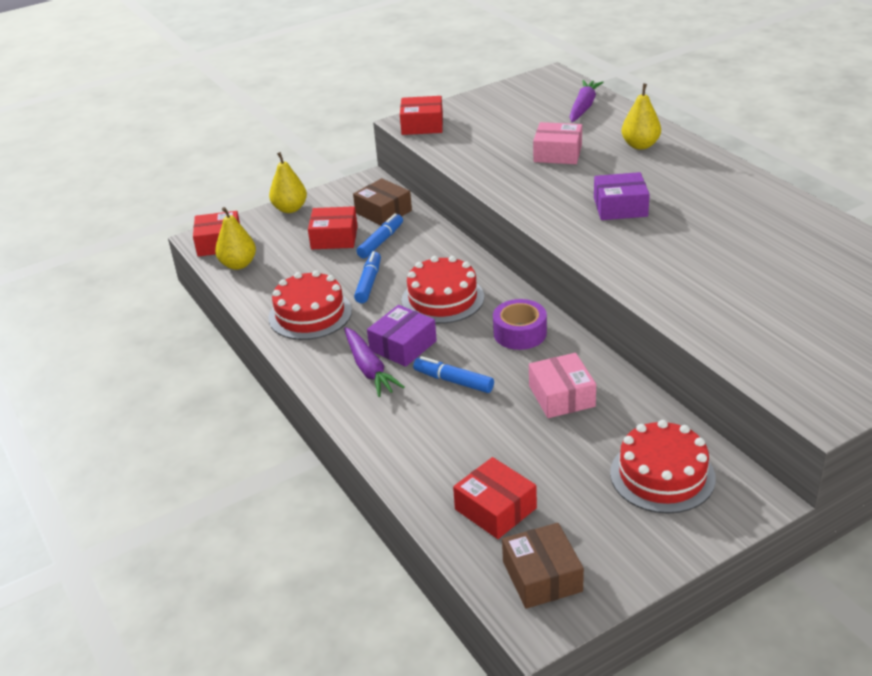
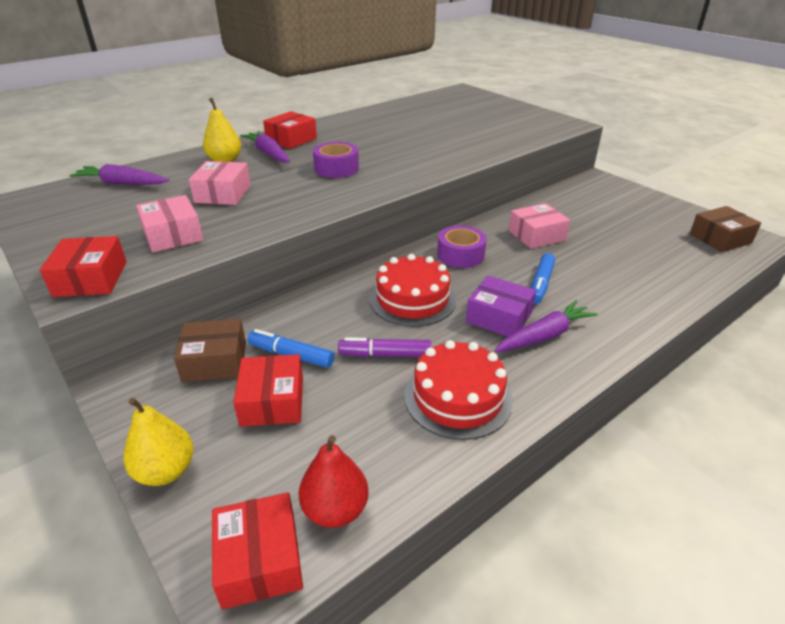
camera: 100 degrees left, 0 degrees up
(238, 264) = (335, 510): yellow pear -> red pear
(368, 283) = (385, 355): blue marker -> purple marker
(383, 212) = (215, 361): brown box -> brown box turned 45 degrees clockwise
(480, 143) = (173, 235): none -> pink box
(495, 509) = (676, 257): red box -> red box (291, 139)
(620, 207) = (336, 168): purple box -> purple tape
(662, 475) = (597, 202): red cake -> none
(663, 166) = (268, 153): none -> purple carrot

